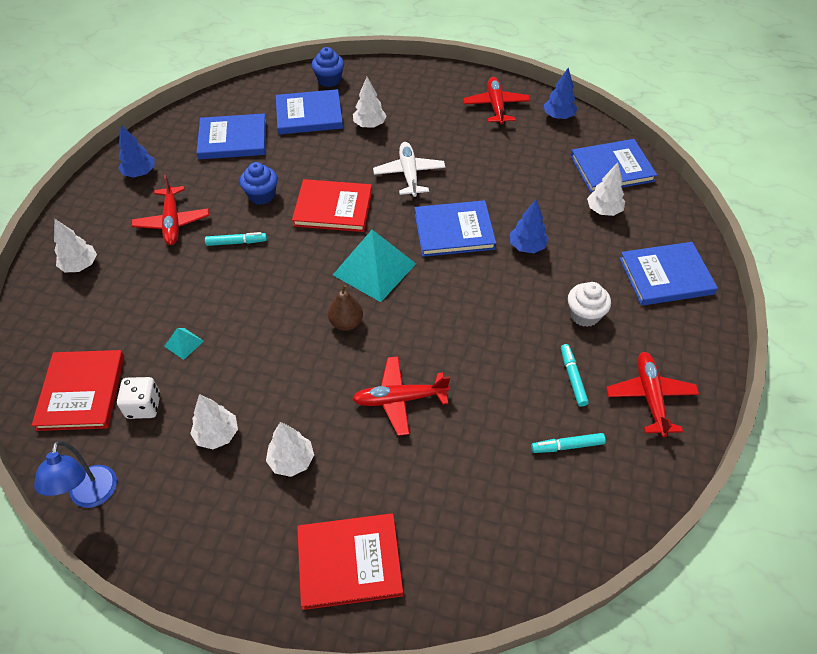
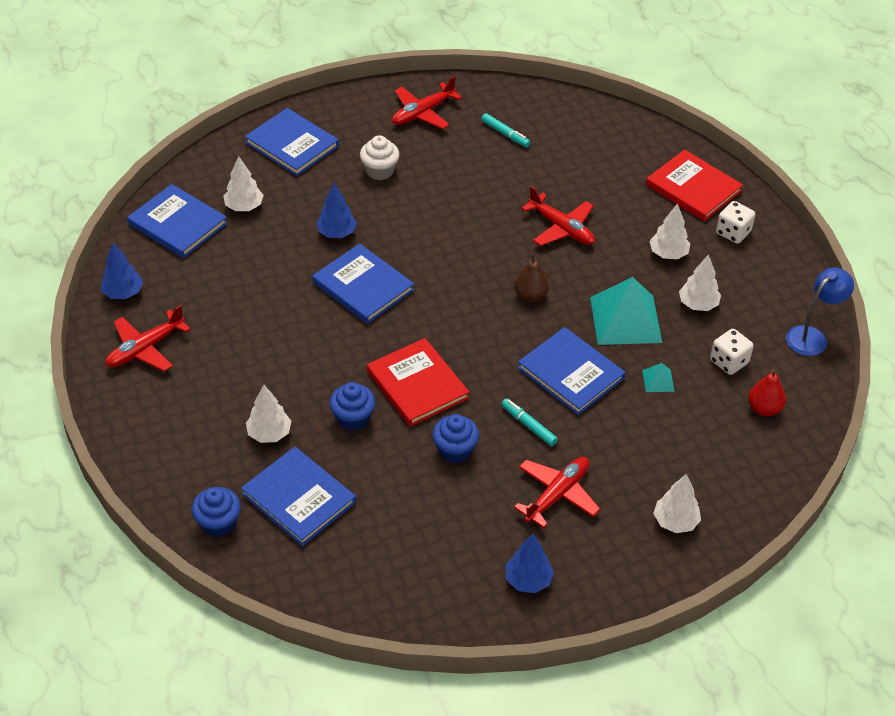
camera: 130 degrees left, 5 degrees down
(82, 392) = (764, 408): red book -> red pear
(233, 139) = (401, 538): blue book -> blue book (571, 373)
(260, 544) = (733, 233): none -> white dice
(340, 164) = (353, 418): none -> blue cupcake
(374, 269) = (459, 312): turquoise pyramid -> turquoise pyramid (626, 319)
(409, 174) = (317, 357): white plane -> none
(572, 377) = (446, 154): turquoise marker -> none

